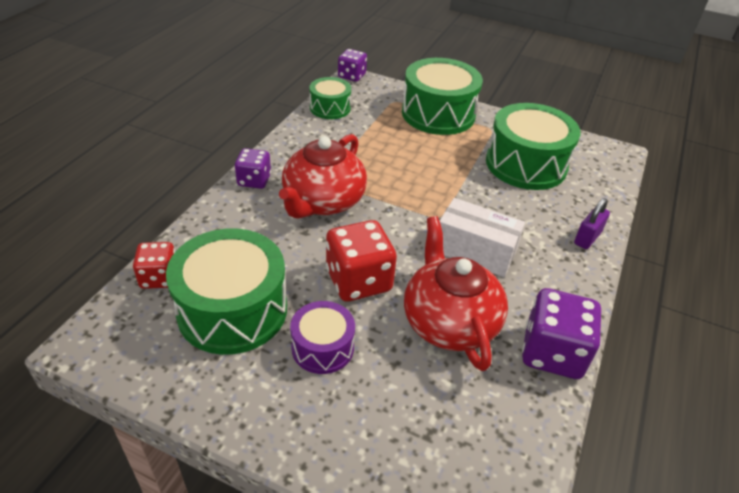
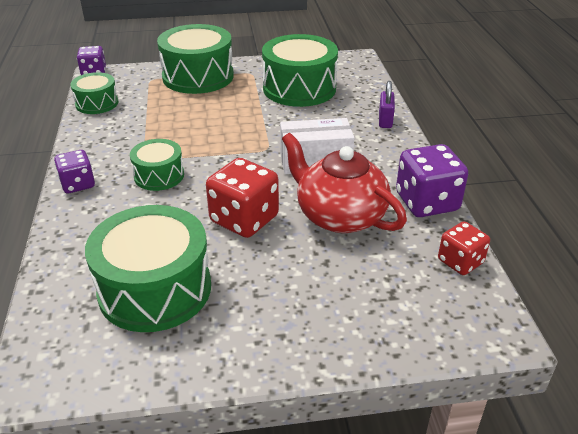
camera: 30 degrees left, 5 degrees down
(159, 277) = (57, 297): red dice -> red dice (460, 262)
(322, 347) = (259, 278): purple drum -> none
(323, 201) = (159, 176): red teapot -> green drum

